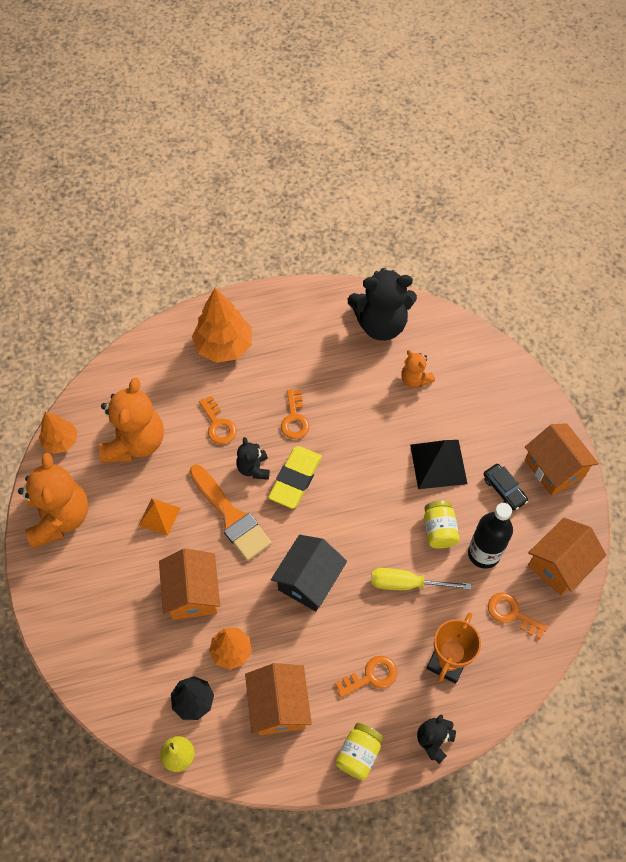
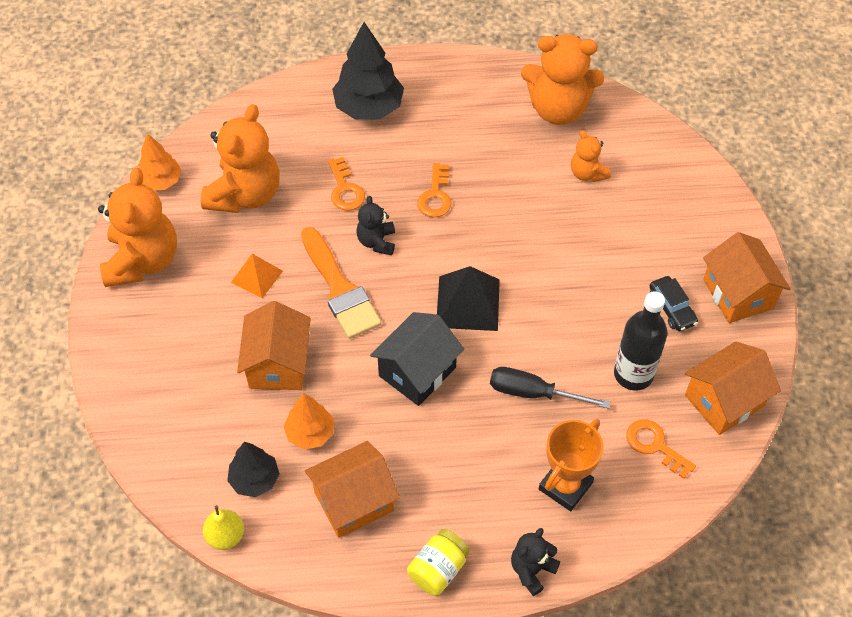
camera: 10 degrees right, 5 degrees down
(224, 346) = (369, 107): orange tree -> black tree
(279, 706) = (354, 501): orange house -> orange house turned 60 degrees clockwise
(295, 479) = (423, 260): yellow eraser -> none
(371, 676) = (470, 487): orange key -> none
(381, 324) = (558, 109): black teddy bear -> orange teddy bear
(406, 584) = (533, 393): yellow screwdriver -> black screwdriver
(438, 464) = (597, 268): black pyramid -> black pyramid (468, 303)
(439, 530) = (584, 340): yellow jar -> none

